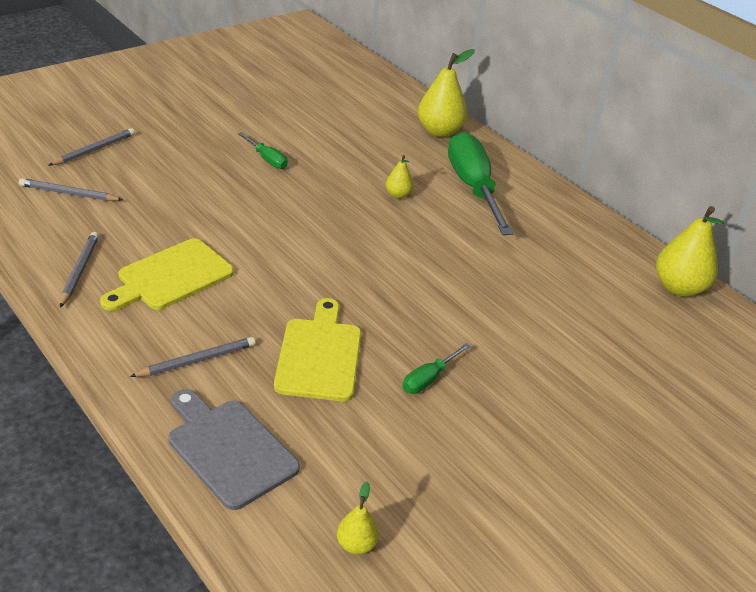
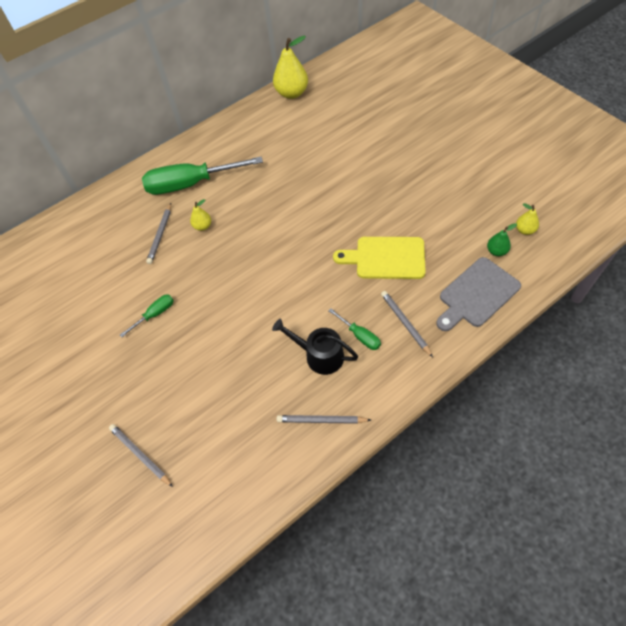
camera: 80 degrees left, 20 degrees up
(68, 193) = (214, 458): grey pencil -> grey pencil (160, 235)
(171, 277) = (320, 355): yellow cutting board -> black watering can
(313, 492) = (496, 251): none -> green pear
(428, 379) = (395, 204): green screwdriver -> green screwdriver (360, 336)
(439, 131) = (112, 204): yellow pear -> none

